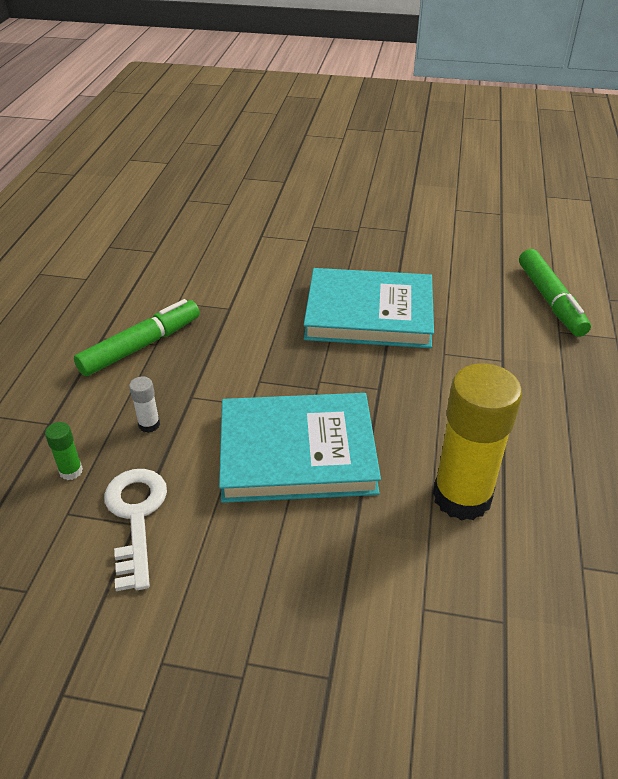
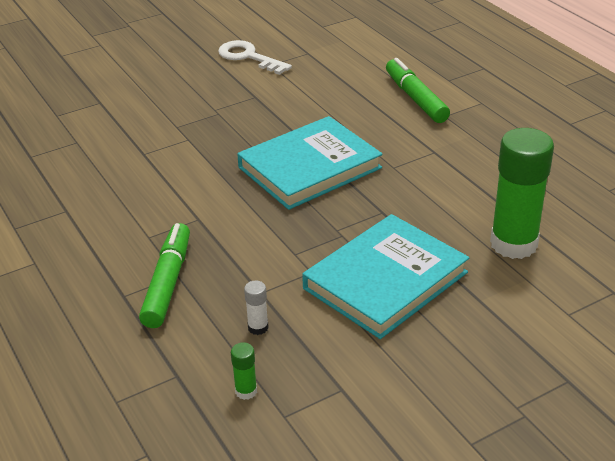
camera: 40 degrees left, 5 degrees down
(136, 517) = (336, 384): white key -> white key (248, 57)
(462, 497) = (513, 244): yellow glue stick -> green glue stick
(550, 300) = (415, 98): green marker -> green marker turned 150 degrees counterclockwise

